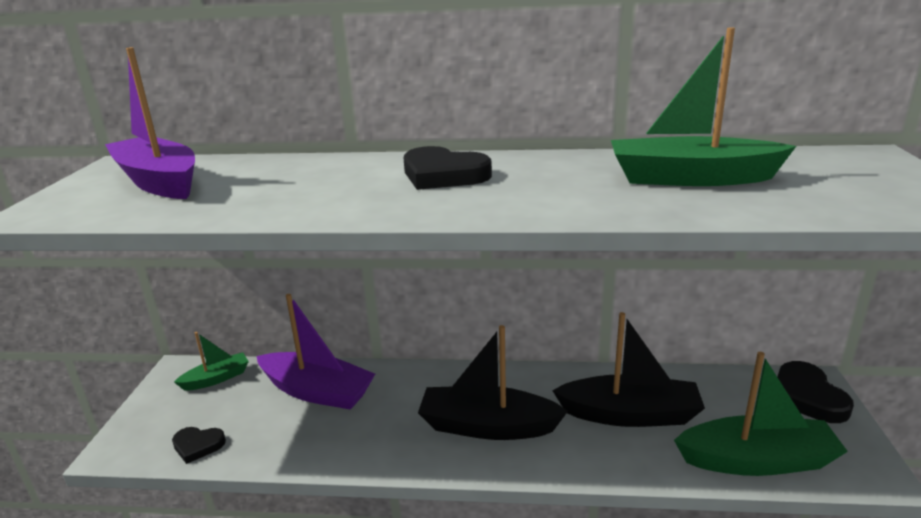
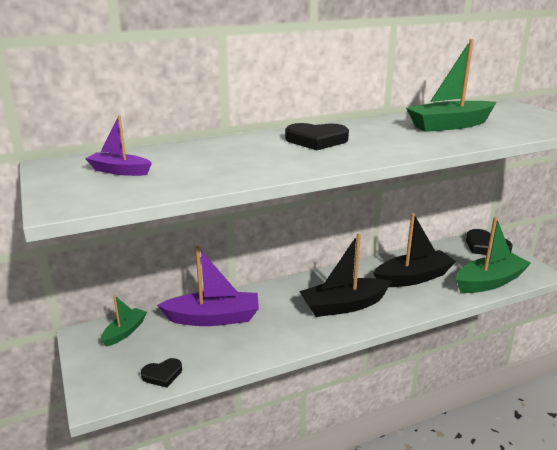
camera: 30 degrees left, 0 degrees up
(159, 182) = (119, 171): purple boat -> purple boat, size x0.56

